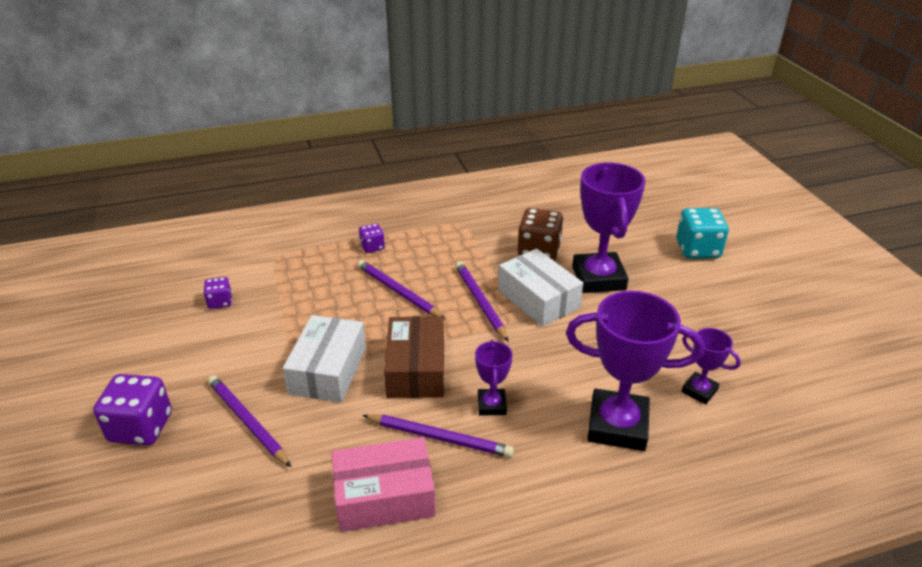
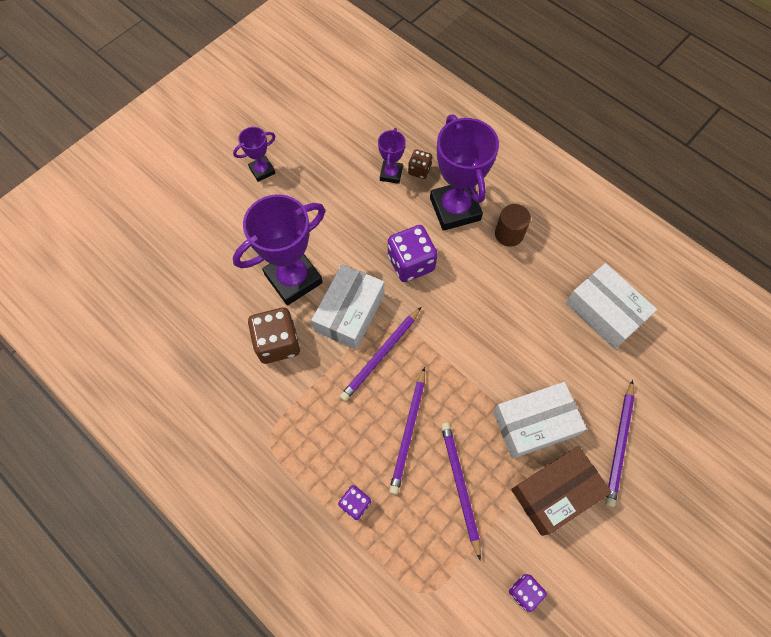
camera: 120 degrees left, 30 degrees up
(141, 427) = (682, 521): purple dice -> purple dice (411, 263)
(384, 496) = (604, 312): pink box -> white box
(416, 369) = (489, 359): brown box -> brown box (555, 492)
(439, 437) = (538, 306): purple pencil -> purple pencil (459, 486)
(492, 405) = (488, 289): purple trophy -> purple trophy (262, 170)
(551, 459) = (509, 234): none -> brown cylinder
(694, 418) = (419, 170): none -> brown dice
(697, 249) = (207, 219): turquoise dice -> none

